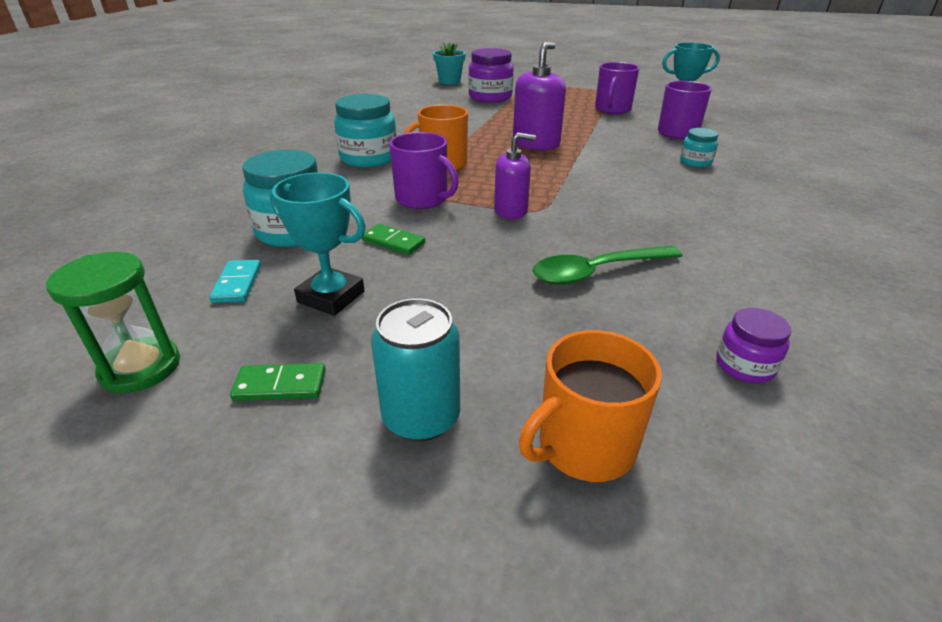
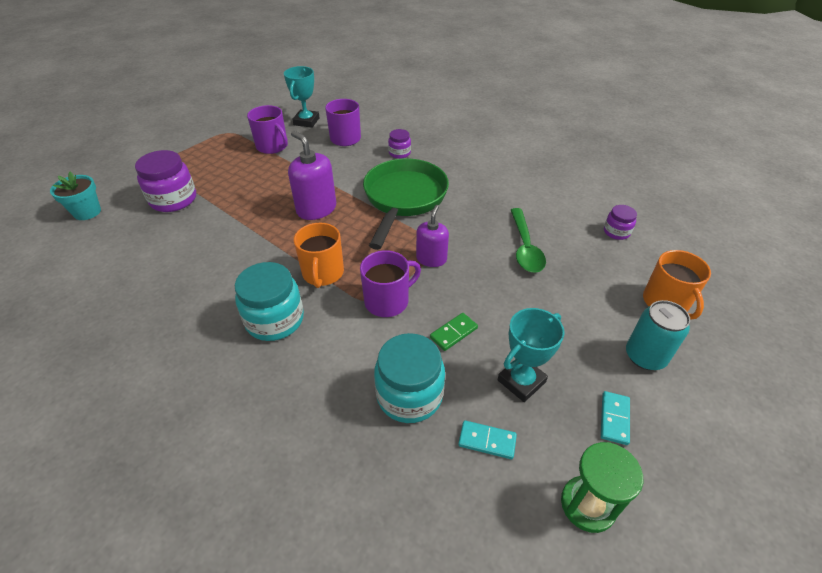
camera: 70 degrees left, 10 degrees up
(280, 385) = (614, 419): green domino -> turquoise domino
(605, 179) = (403, 199): none -> green pan
(695, 162) = (399, 153): turquoise jar -> purple jar

